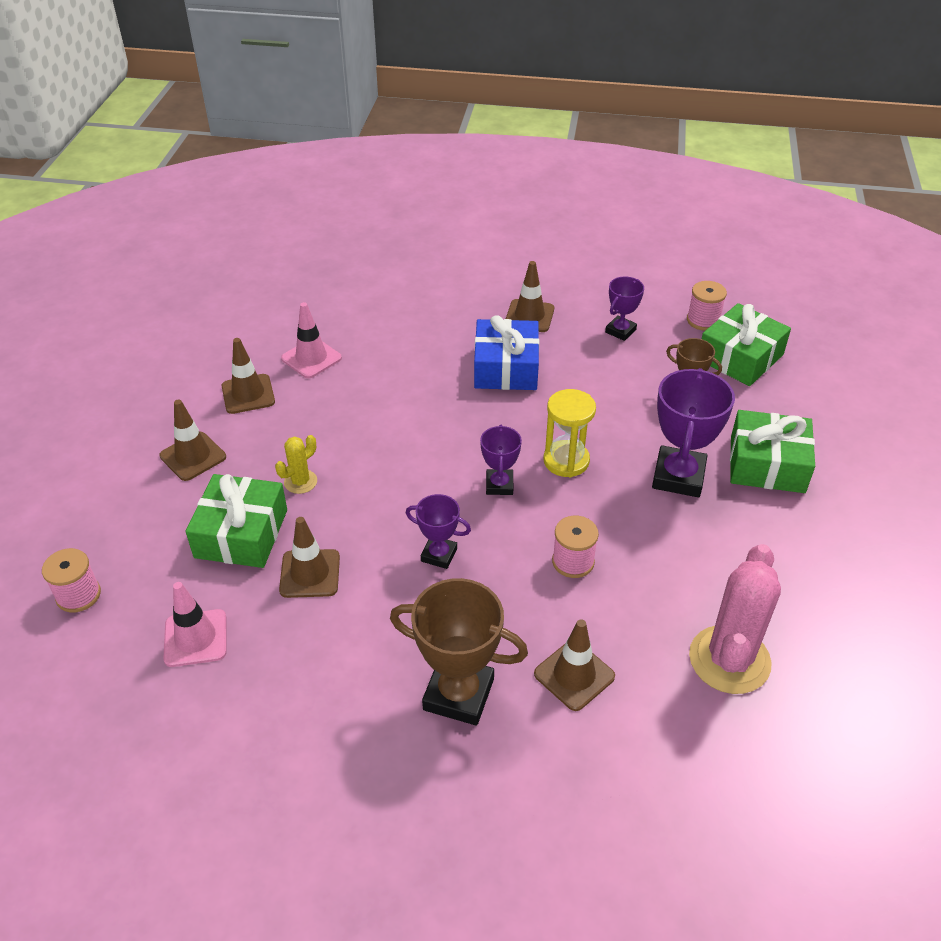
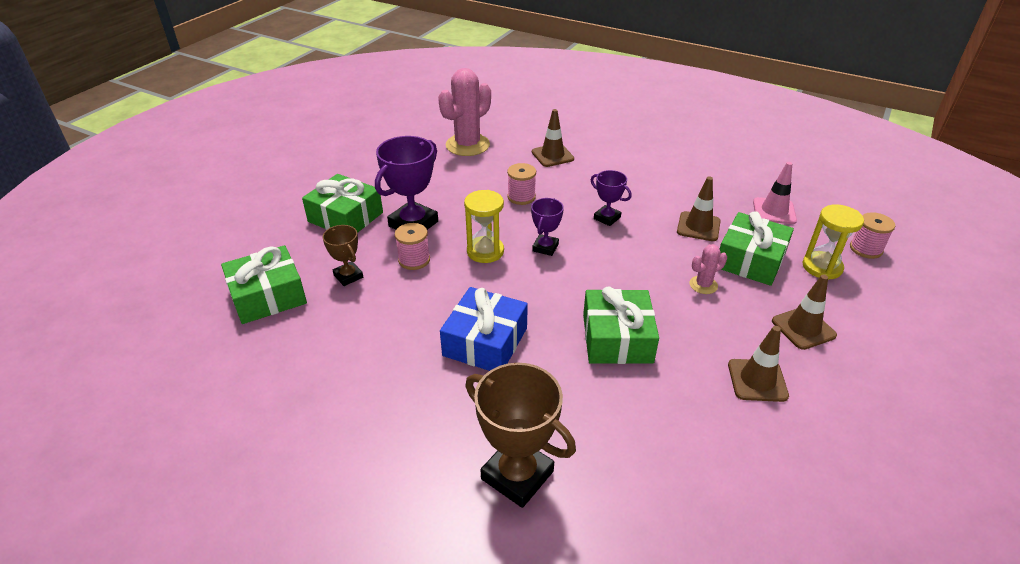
camera: 160 degrees left, 5 degrees down
(150, 546) = (822, 267): none -> yellow hourglass
(300, 482) = (703, 285): yellow cactus -> pink cactus
(311, 358) = (686, 408): pink traffic cone -> none
(384, 400) = (617, 338): none -> green gift
(458, 694) = (618, 161): brown trophy -> brown trophy (517, 475)
(529, 316) = (422, 398): brown traffic cone -> none
(620, 331) = (345, 352): purple trophy -> none
(703, 320) = (255, 342): pink spool -> pink spool (414, 260)

